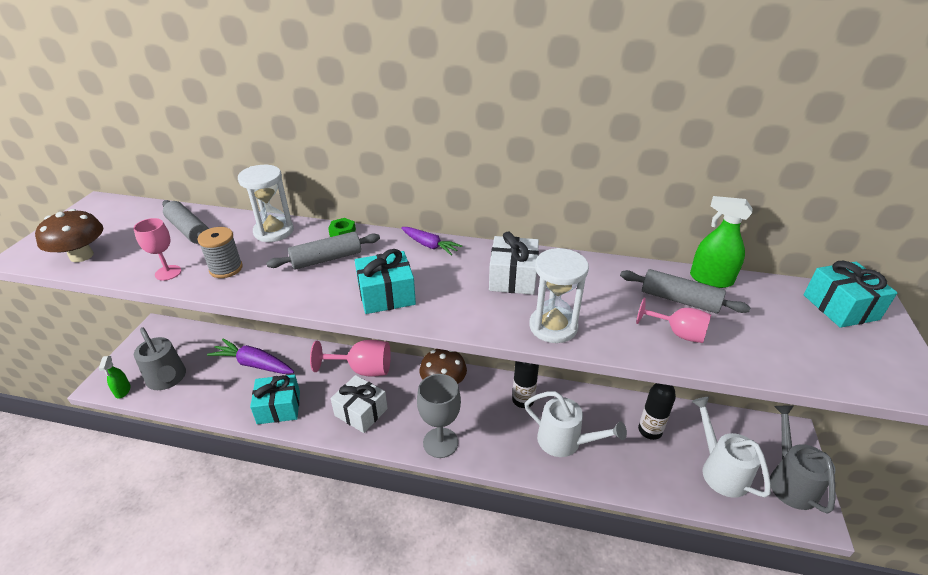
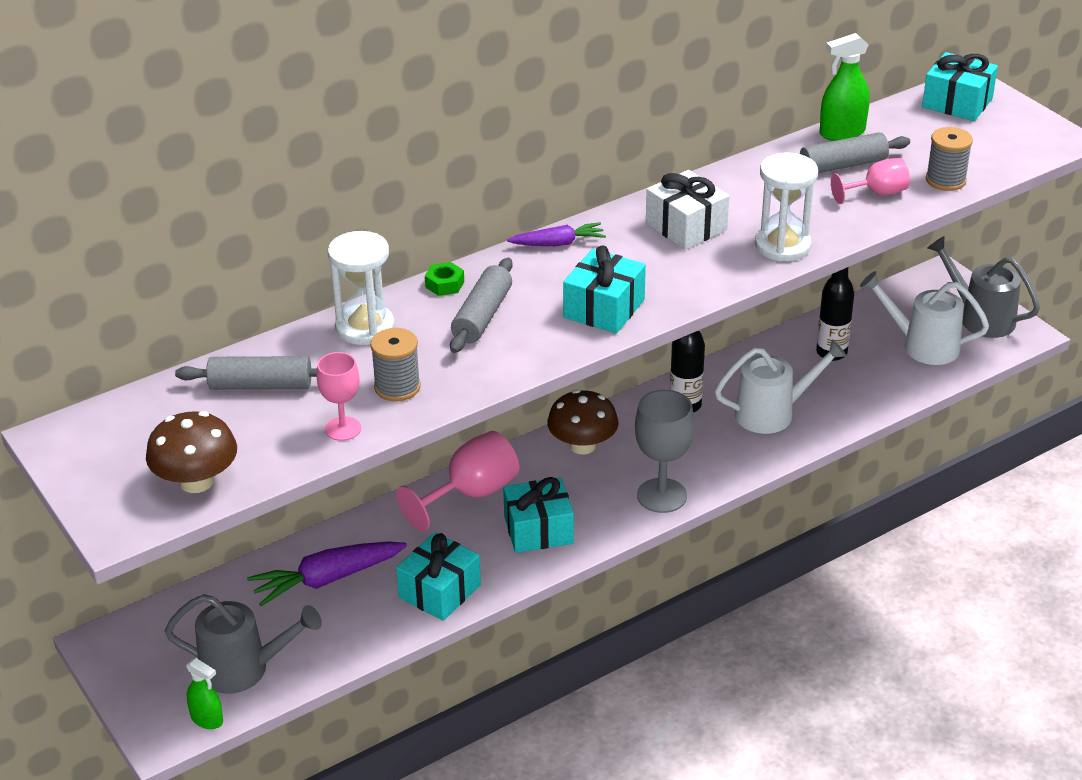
camera: 45 degrees left, 0 degrees up
(361, 412) = (538, 530): white gift -> turquoise gift
(752, 356) = (945, 180): none -> grey spool

